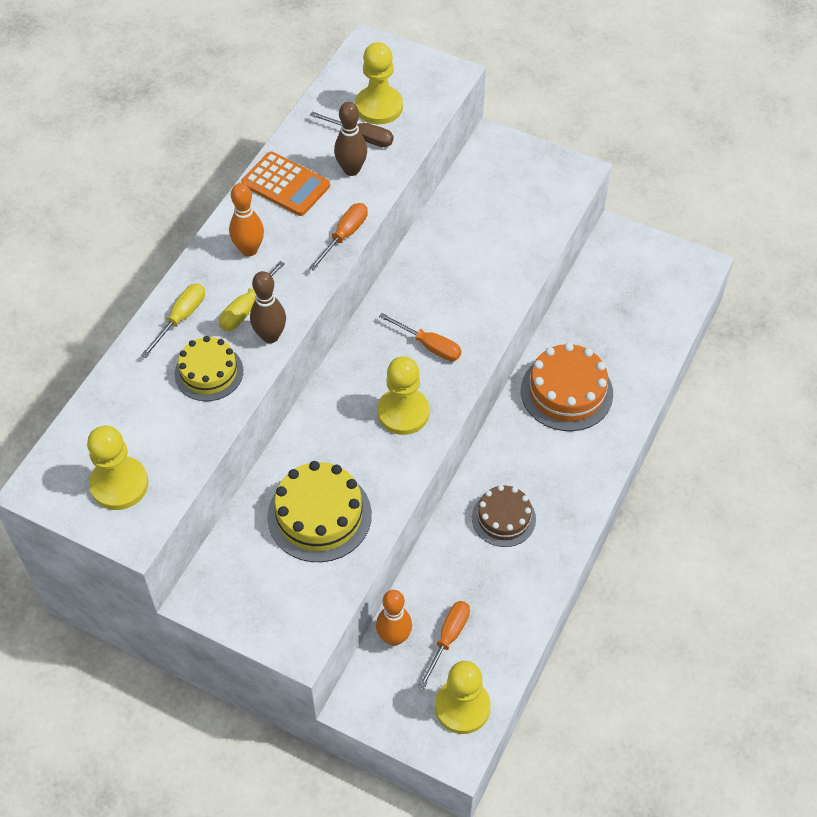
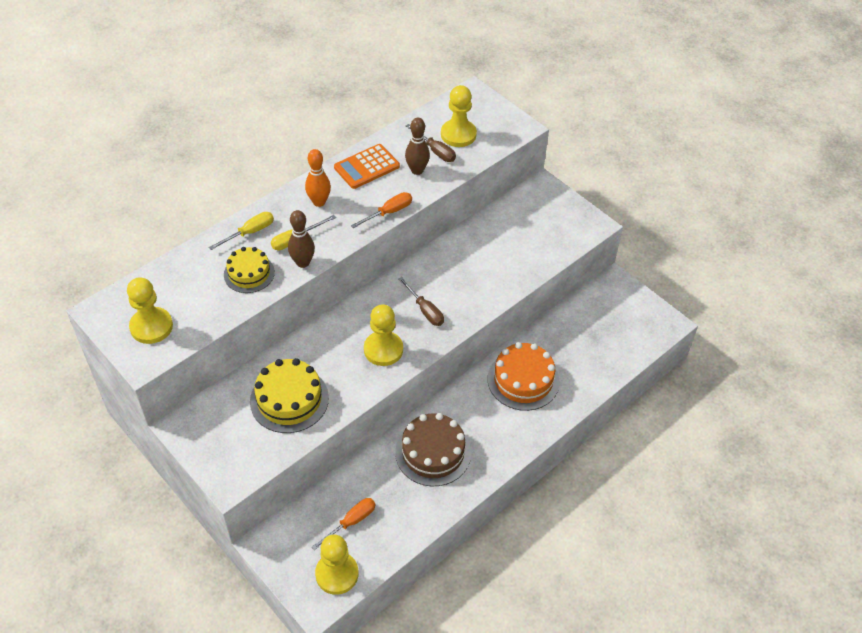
camera: 20 degrees right, 5 degrees down
(286, 184) = (366, 167): orange calculator -> orange calculator turned 90 degrees clockwise
(394, 637) = (313, 507): orange bowling pin -> none
(429, 345) = (425, 310): orange screwdriver -> brown screwdriver
(503, 518) = (433, 452): brown cake -> brown cake, size x1.52

